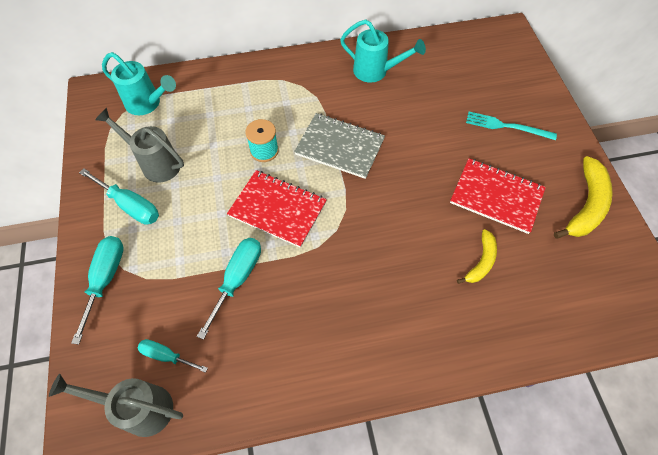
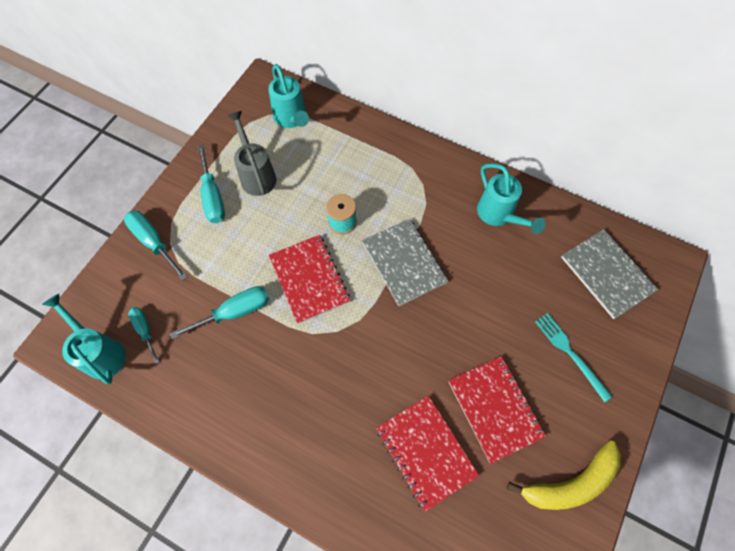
camera: 40 degrees right, 5 degrees up
(106, 279) = (154, 242): turquoise screwdriver -> turquoise screwdriver turned 90 degrees counterclockwise
(140, 408) = (101, 352): grey watering can -> turquoise watering can
(479, 63) = (606, 274): none -> grey notebook
(481, 261) = (426, 451): yellow banana -> red notebook

